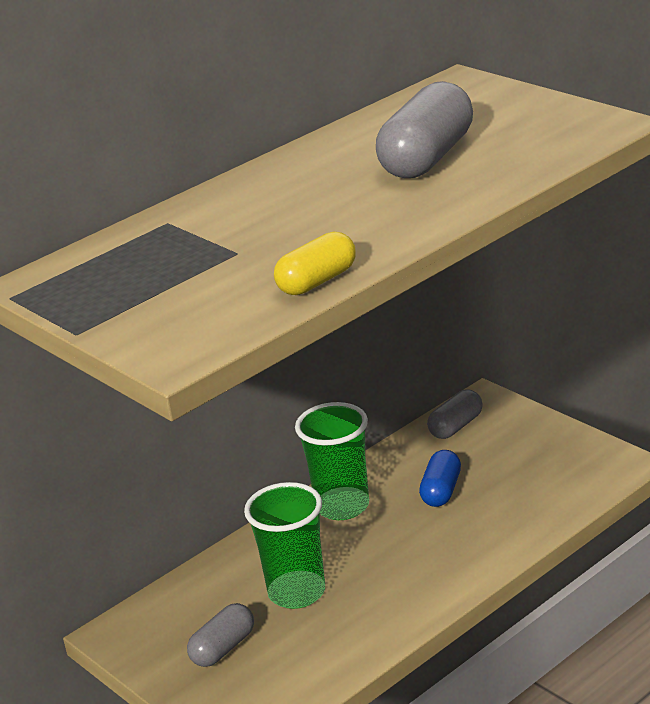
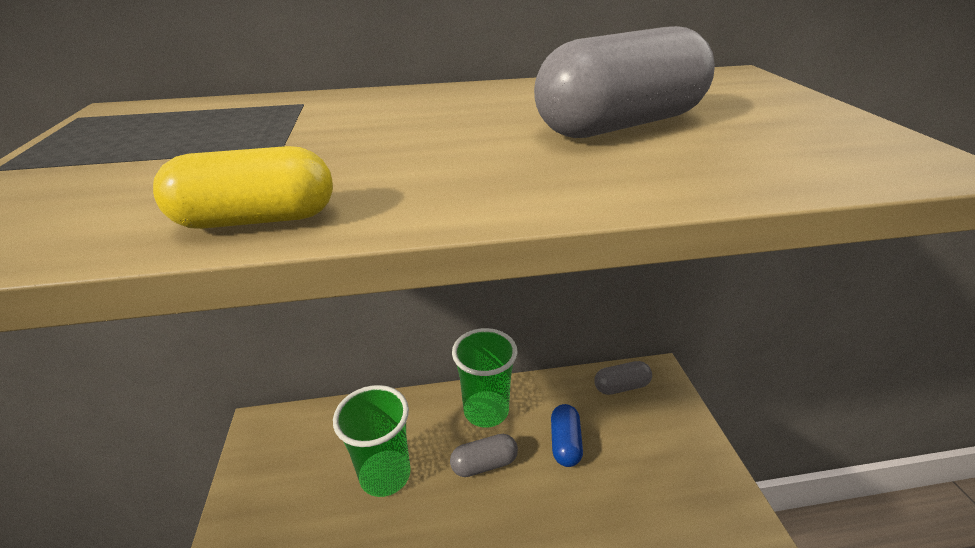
camera: 30 degrees right, 5 degrees up
(223, 648) = (292, 495): grey capsule -> grey capsule (484, 464)
(441, 491) = (565, 443): blue capsule -> blue capsule turned 45 degrees counterclockwise

